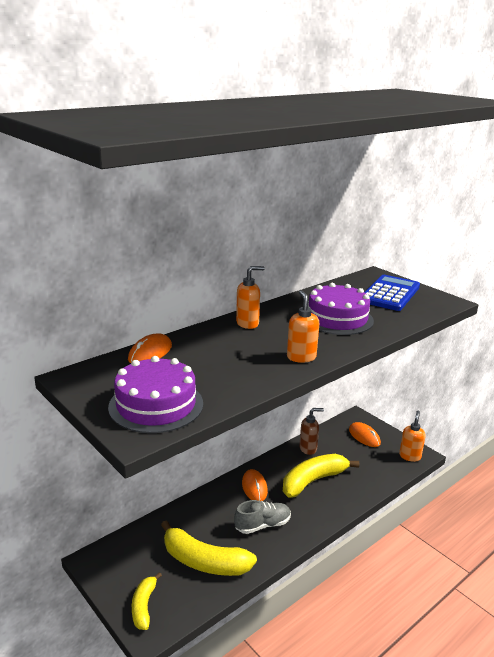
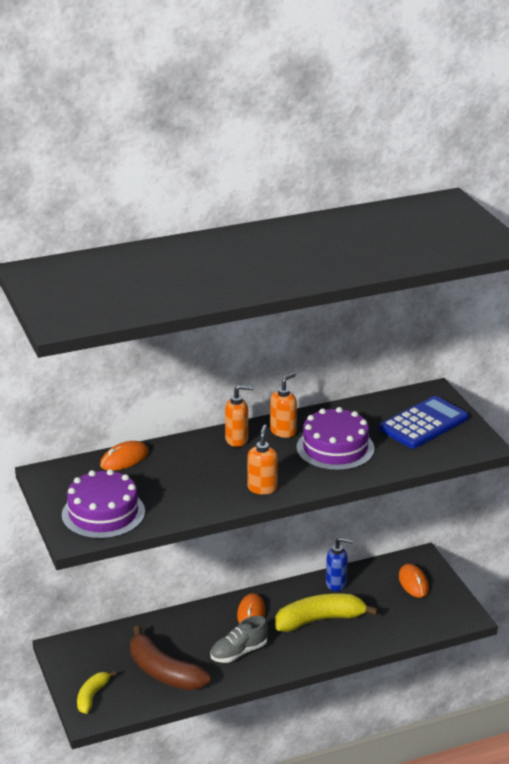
camera: 20 degrees right, 5 degrees up
(204, 561) = (163, 672): yellow banana -> brown banana
(262, 525) = (239, 652): grey shoe -> grey shoe turned 150 degrees clockwise
(308, 448) = (336, 584): brown soap dispenser -> blue soap dispenser
(410, 456) = (452, 616): orange soap dispenser -> orange soap dispenser (283, 431)

